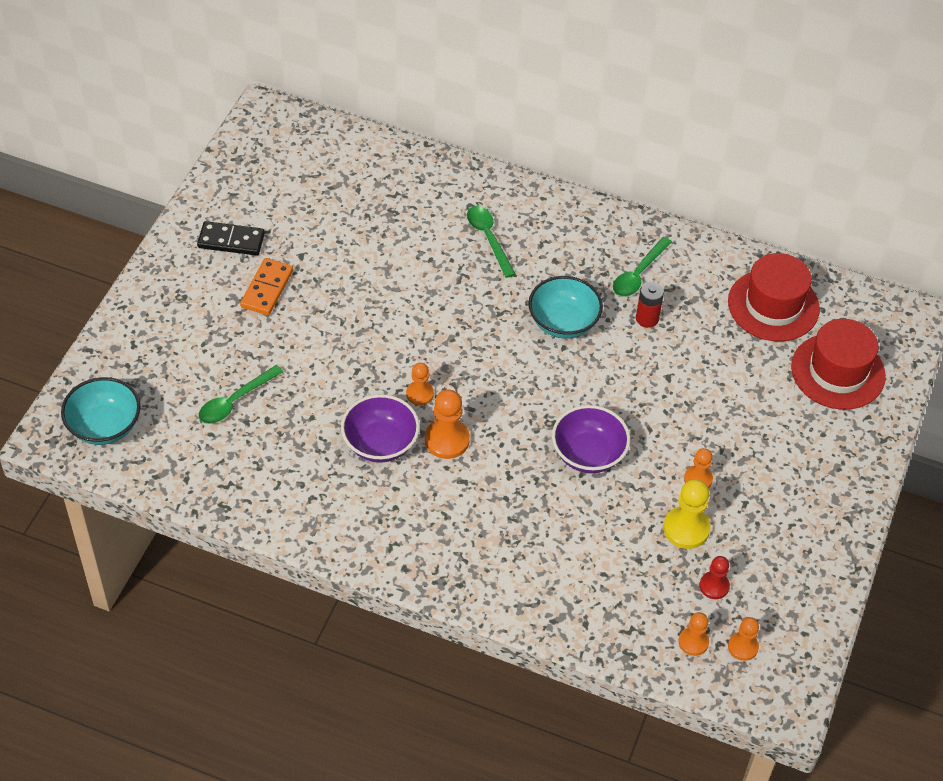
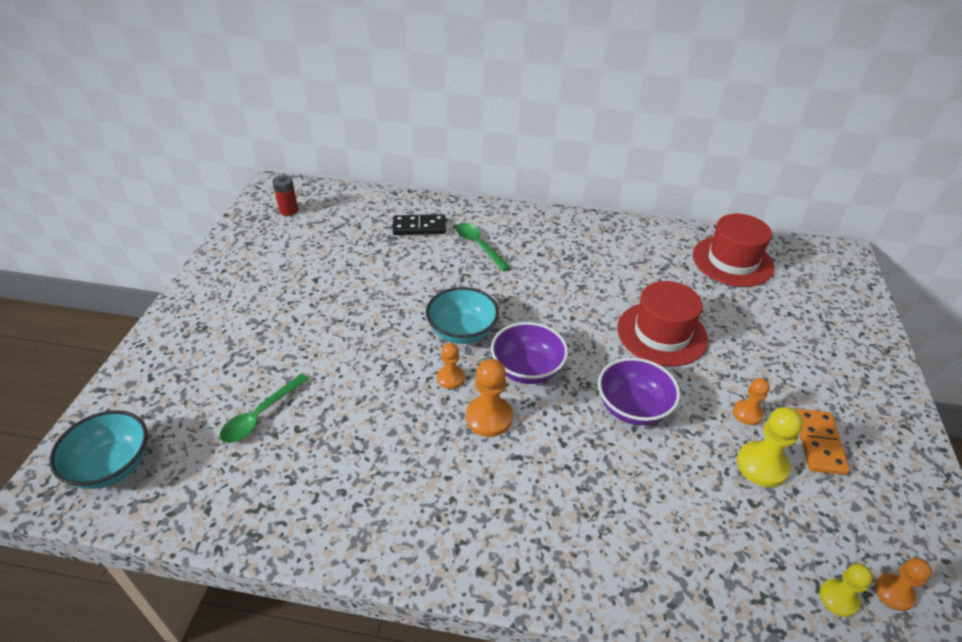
camera: 10 degrees left, 10 degrees down
(231, 241) = (249, 276): black domino -> black domino (419, 227)
(267, 289) = (286, 309): orange domino -> orange domino (818, 443)
(380, 443) = (421, 432): purple bowl -> purple bowl (527, 369)
(563, 322) = (564, 298): turquoise bowl -> turquoise bowl (462, 331)
(638, 274) = (612, 254): green spoon -> none
(647, 318) = (635, 285): red battery -> red battery (289, 210)
(693, 642) = (838, 598): orange pawn -> yellow pawn
(714, 586) = (823, 524): red pawn -> none
(838, 371) = (814, 302): red hat -> red hat (662, 333)

